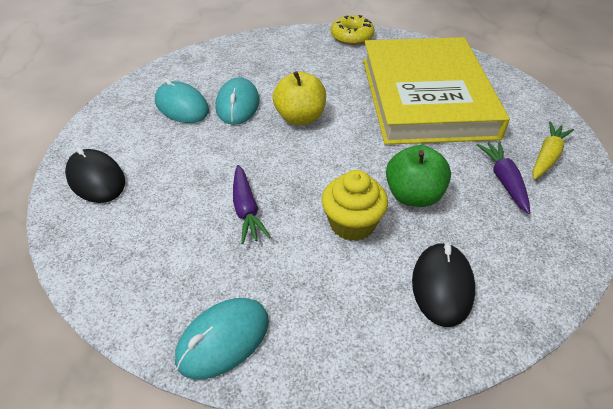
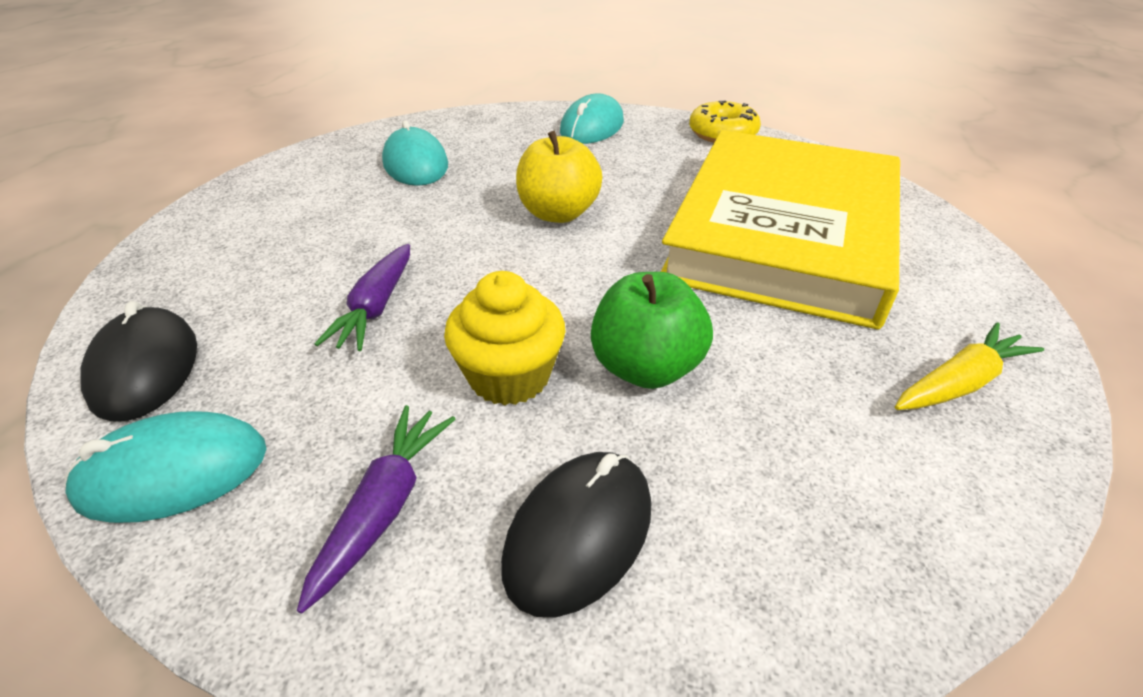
camera: 25 degrees right, 5 degrees down
(96, 179) = (237, 217): black mouse -> black mouse (145, 368)
(238, 104) = (487, 178): turquoise mouse -> turquoise mouse (592, 127)
(504, 180) = (837, 396): purple carrot -> purple carrot (384, 507)

